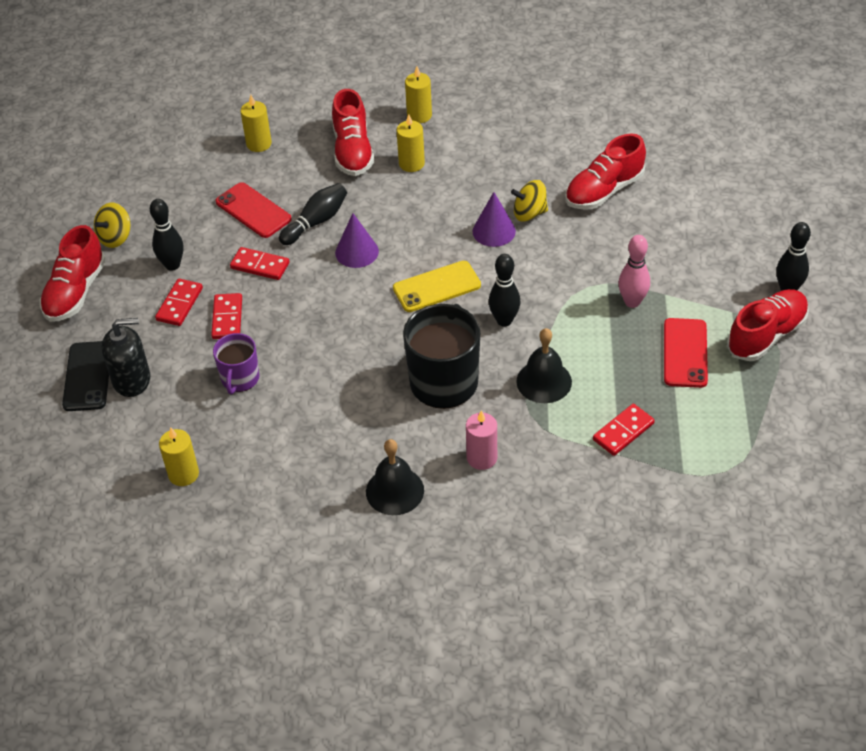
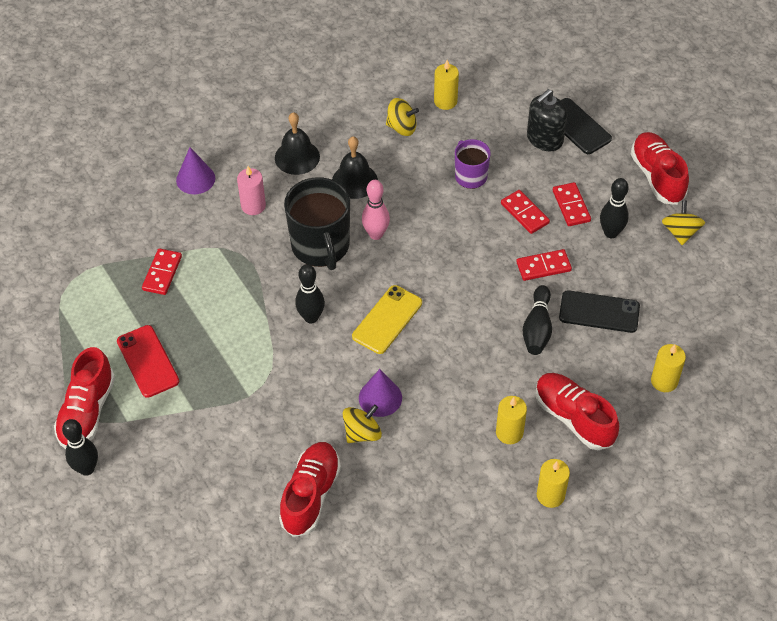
camera: 145 degrees right, 5 degrees up
(253, 210) = (599, 312): red phone -> black phone
(256, 467) = (402, 127): none -> yellow spinning top
(357, 252) = (478, 318): purple cone -> purple cone (195, 179)
(544, 381) = (246, 282): black bell -> black bell (354, 181)
(632, 302) = (217, 387): pink bowling pin -> pink bowling pin (376, 234)

